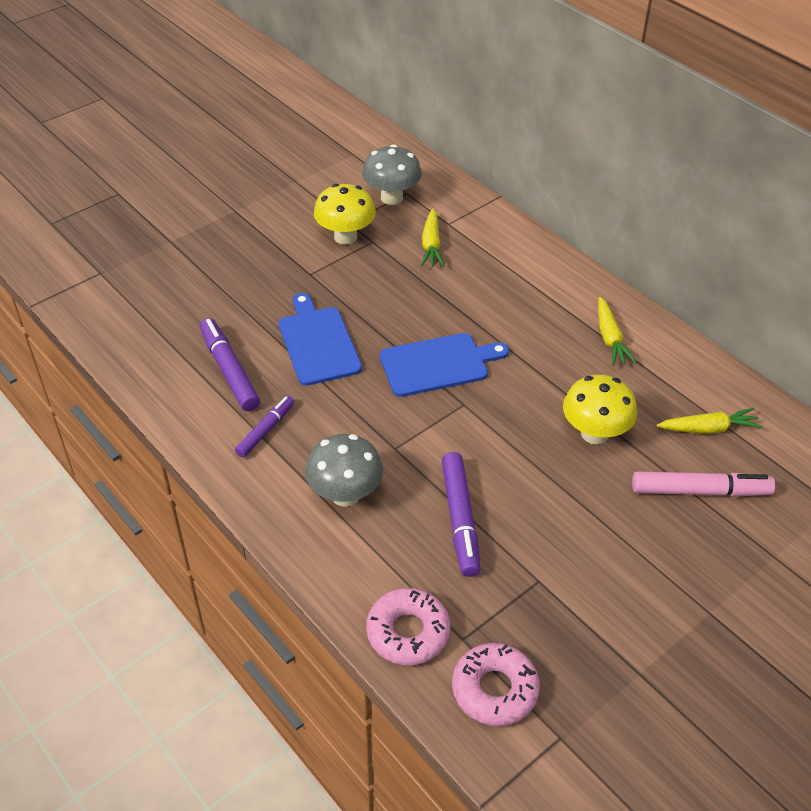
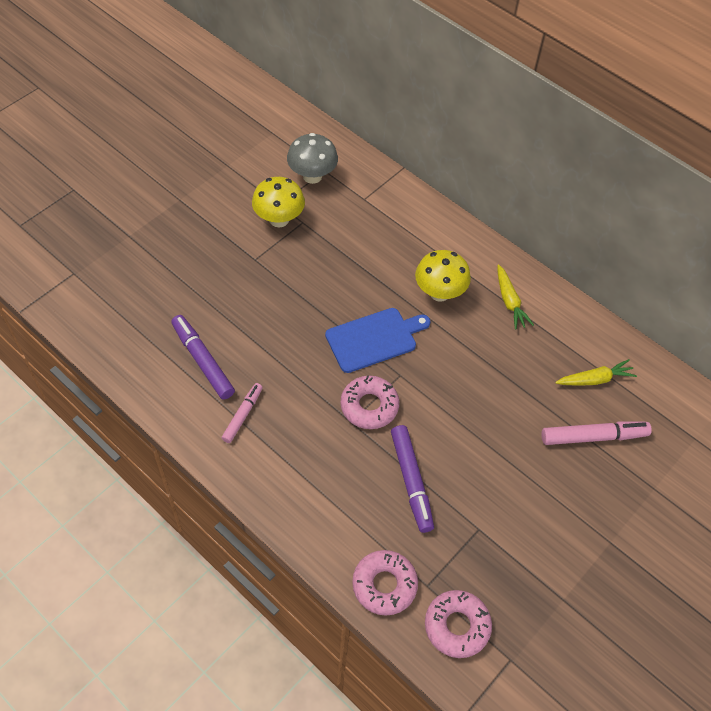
camera: 10 degrees left, 10 degrees up
(265, 430) = (242, 415): purple marker -> pink marker
(318, 343) = (272, 327): blue cutting board -> none
(345, 494) = (317, 468): grey mushroom -> none
(420, 434) = (369, 406): none -> pink donut
(431, 245) = (352, 222): yellow carrot -> none
(594, 433) = (507, 392): yellow mushroom -> yellow mushroom (439, 293)

